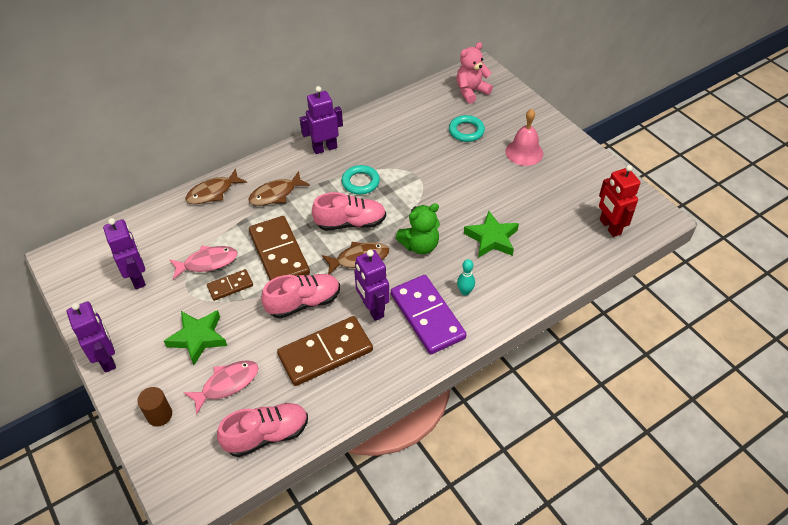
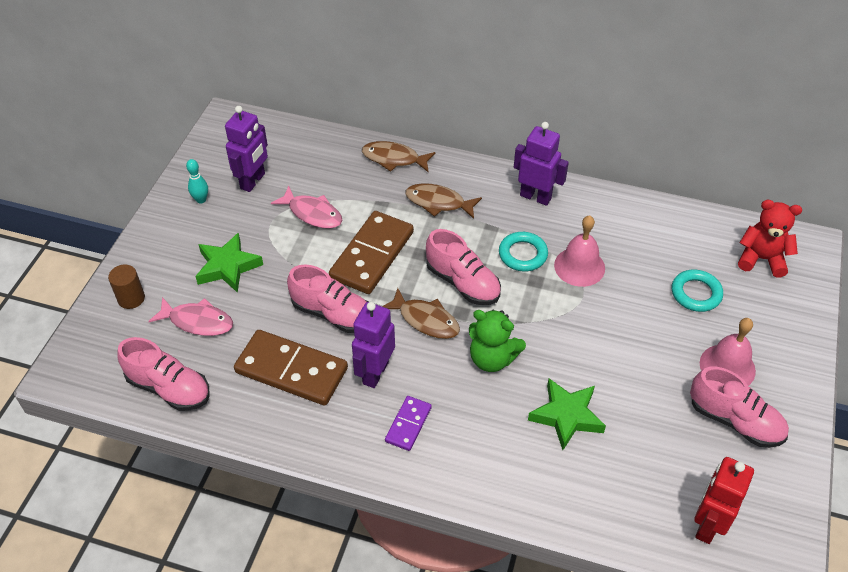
camera: 50 degrees right, 0 degrees up
(107, 359) = (157, 224): purple robot -> none
(230, 286) = (302, 248): brown domino -> none
(397, 164) = (579, 266): none -> pink bell
(427, 316) = (408, 424): purple domino -> purple domino, size x0.52
(465, 292) = (470, 437): turquoise bowling pin -> turquoise bowling pin (201, 200)
(471, 91) = (761, 259): pink teddy bear -> red teddy bear
(559, 173) = (735, 421): none -> pink shoe

